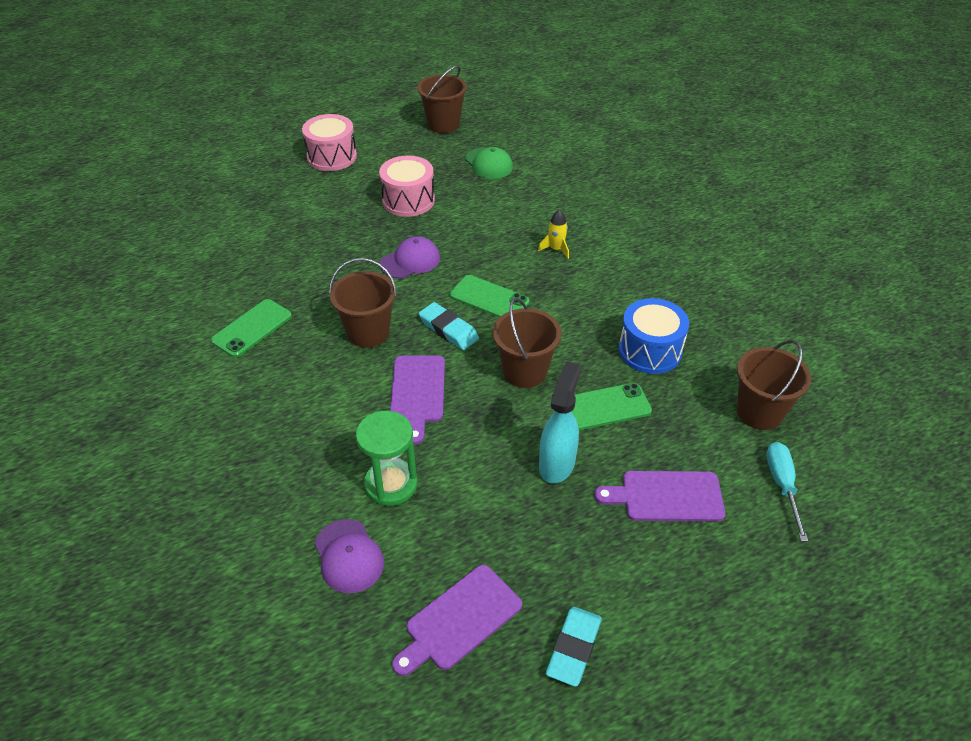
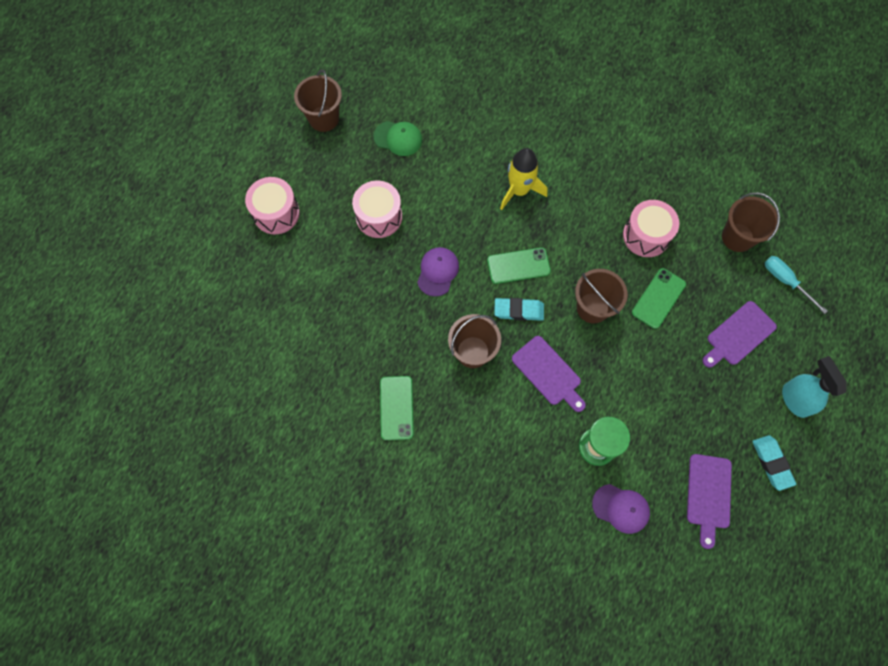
camera: 40 degrees left, 25 degrees up
(556, 249) = (519, 190): yellow rocket -> yellow rocket, size x1.86
(557, 463) = (668, 359): turquoise spray bottle -> turquoise spray bottle (794, 399)
(650, 351) = (646, 235): blue drum -> pink drum

